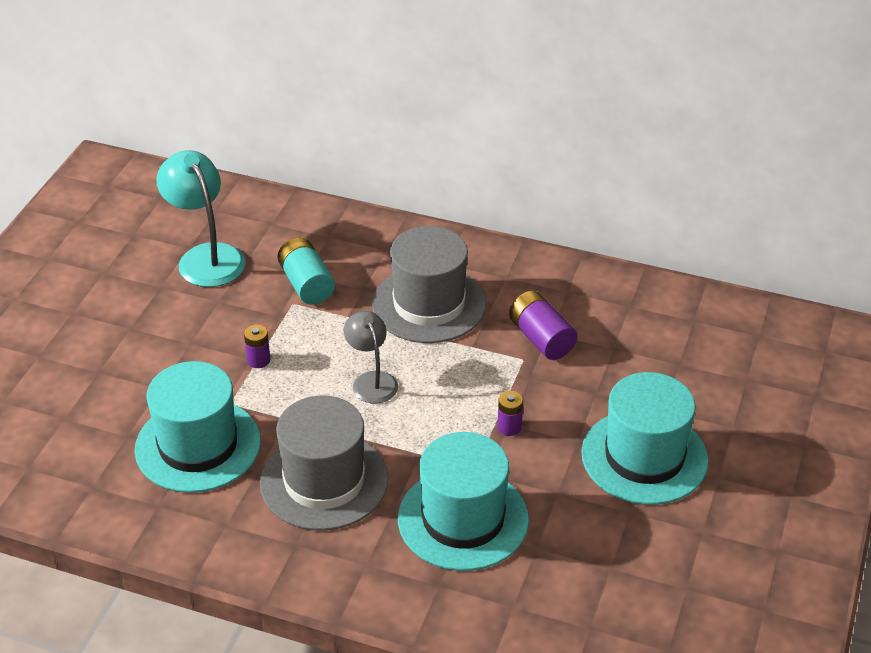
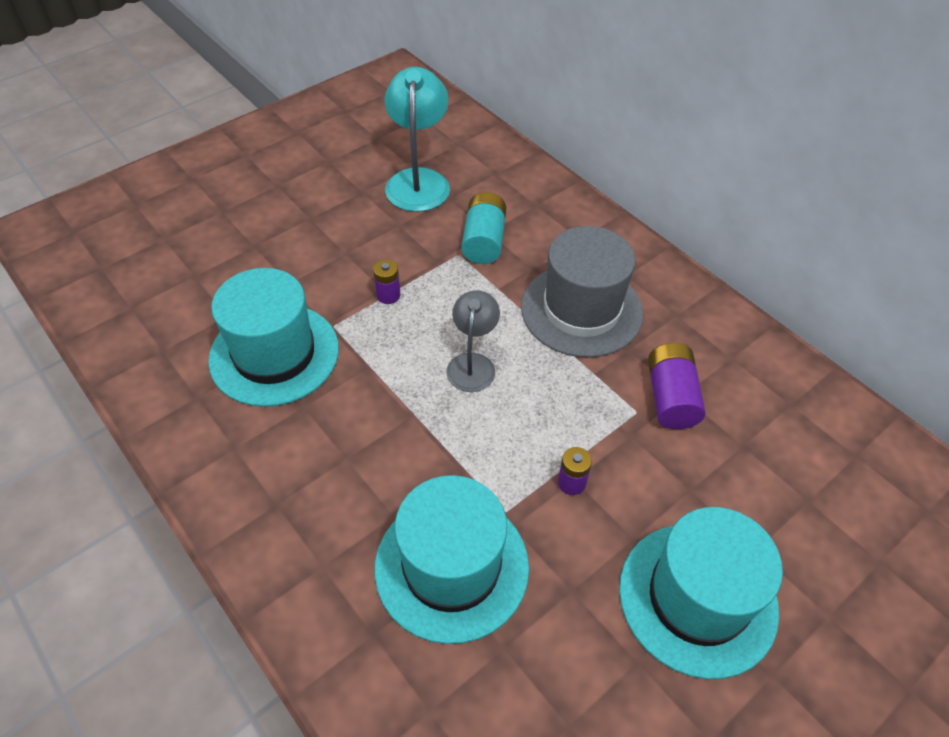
camera: 30 degrees right, 10 degrees up
(324, 481) = (352, 448): grey hat -> none

